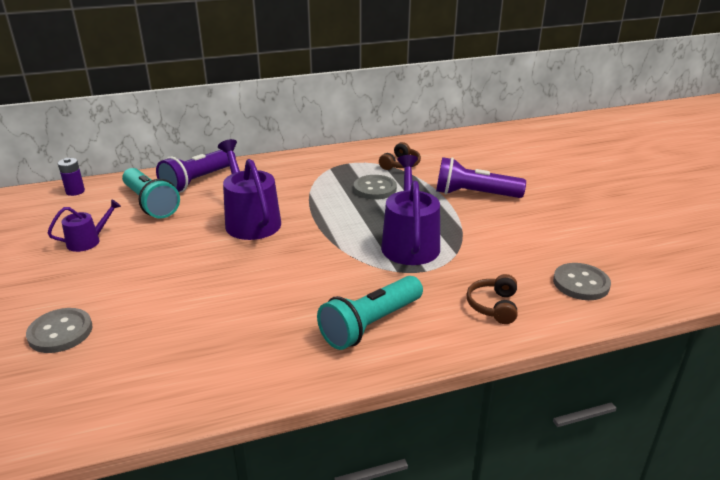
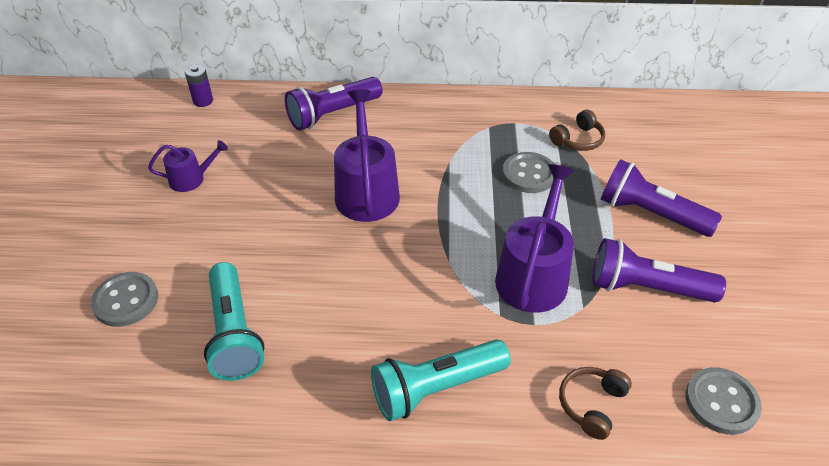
camera: 20 degrees right, 15 degrees up
(150, 204) = (271, 138): turquoise flashlight -> turquoise flashlight (234, 333)
(494, 234) = (646, 288): none -> purple flashlight

